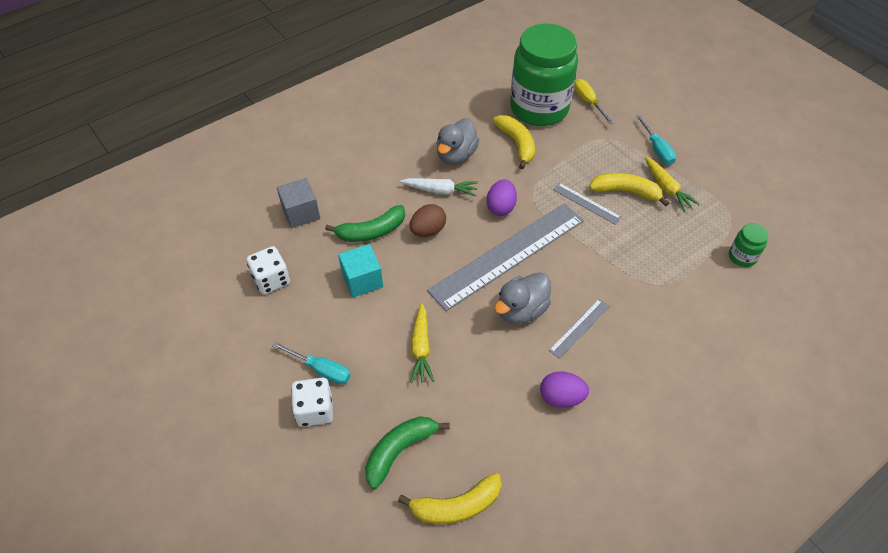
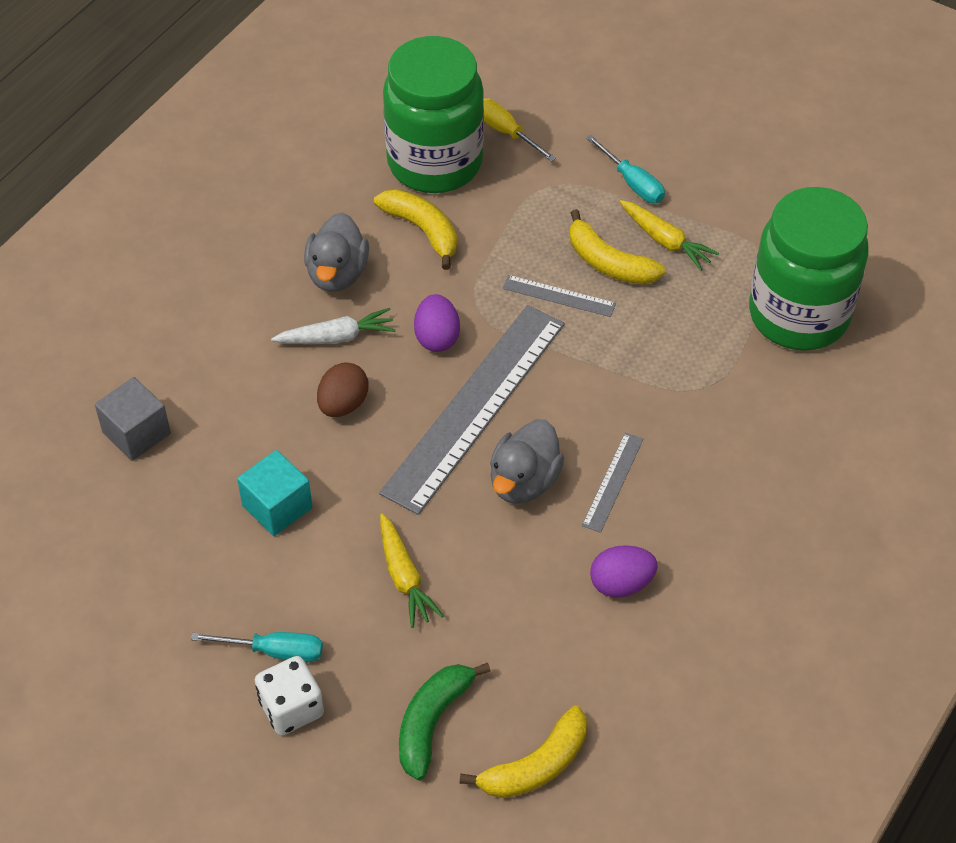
camera: 20 degrees left, 0 degrees up
(271, 280) = (140, 547): white dice -> none
(372, 231) = (259, 430): green banana -> none
(625, 192) = (609, 263): yellow banana -> yellow banana turned 135 degrees counterclockwise
(742, 257) = (798, 315): green jar -> green jar, size x2.48

